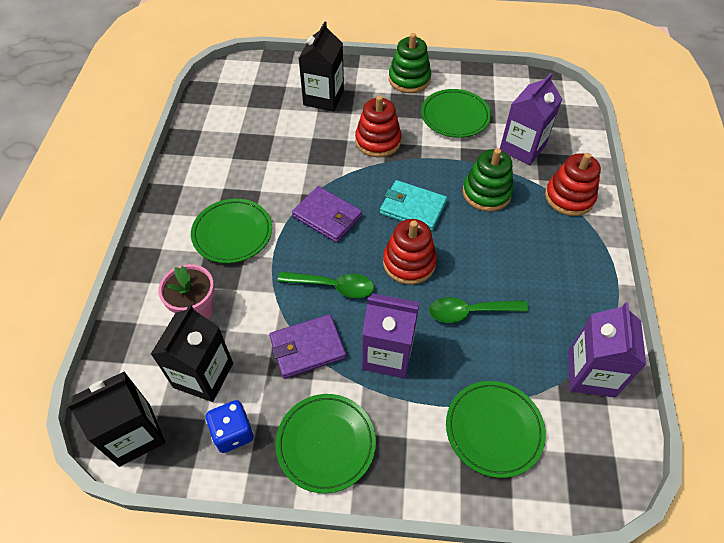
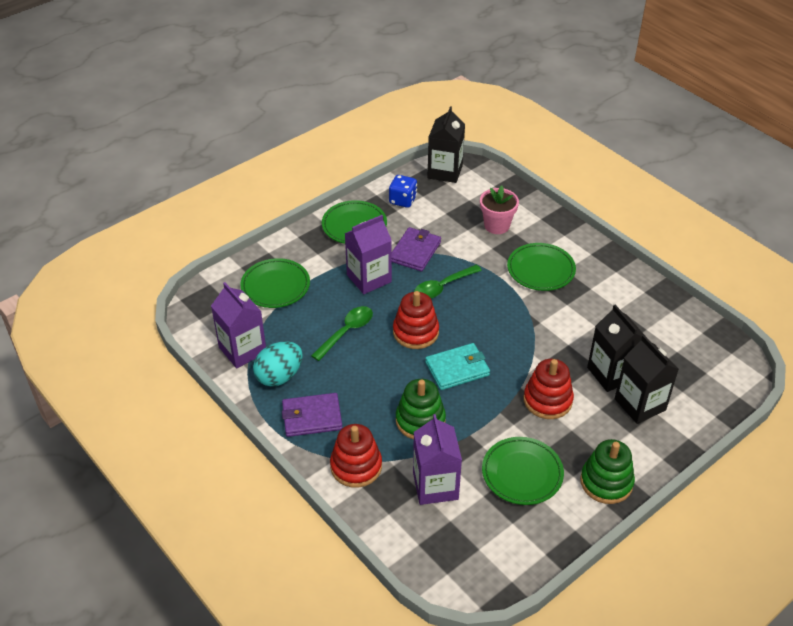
camera: 135 degrees right, 10 degrees down
(203, 375) = (449, 207): black carton -> black carton (611, 374)
(327, 216) = (502, 321): purple wallet -> purple wallet (312, 417)
(573, 316) = (279, 376): none -> turquoise egg

